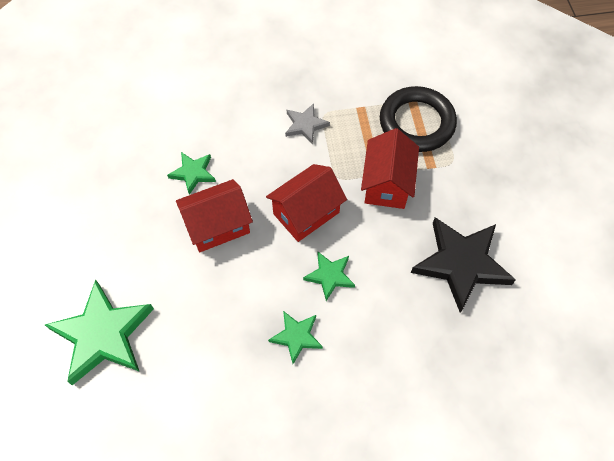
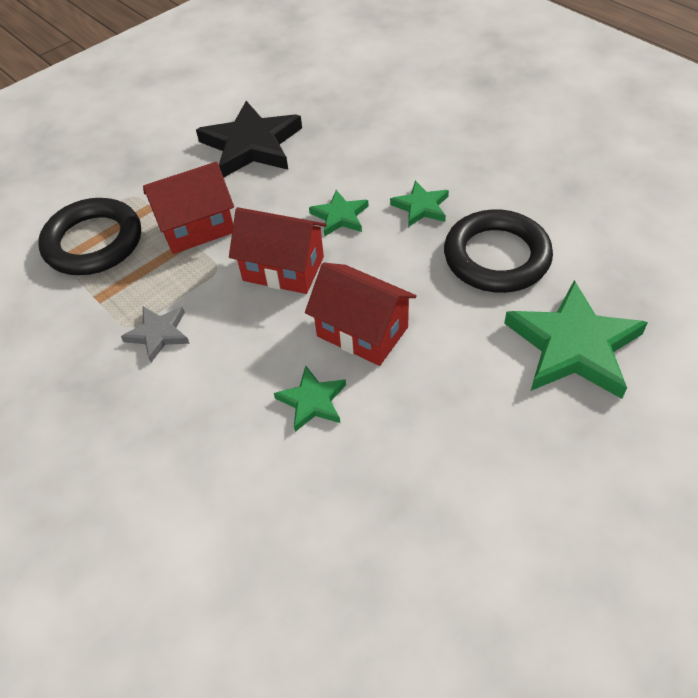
camera: 120 degrees left, 10 degrees down
(208, 349) = (496, 257): none -> black ring

